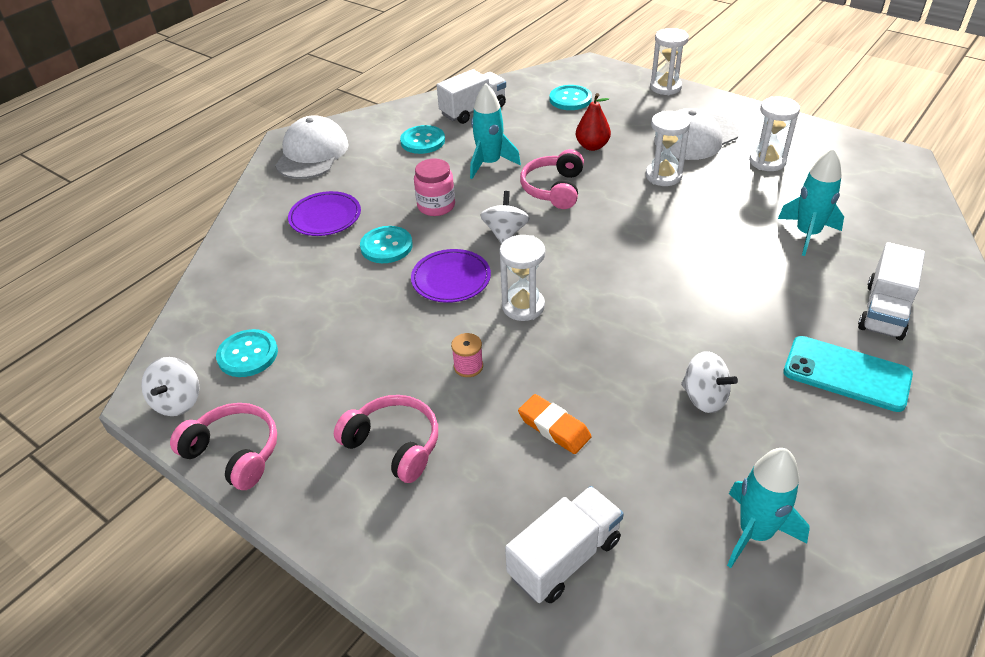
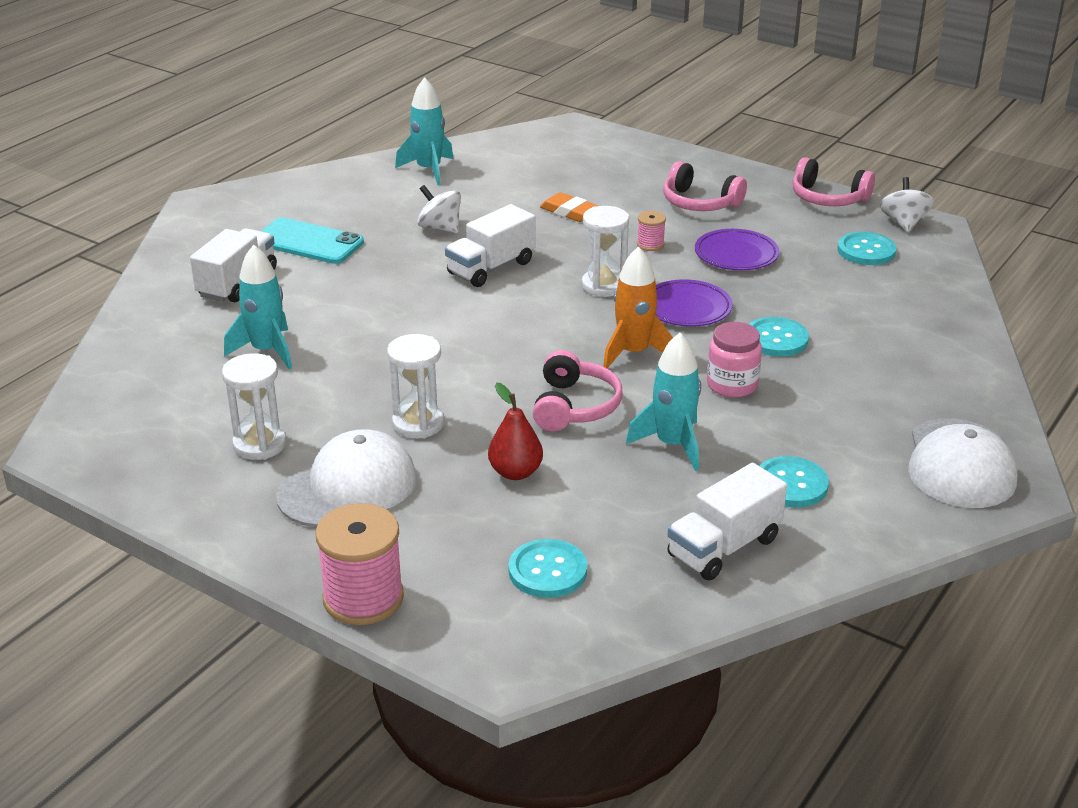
camera: 175 degrees right, 10 degrees down
(325, 217) = (874, 371): purple plate -> purple plate (736, 254)
(505, 233) = (633, 353): white spinning top -> orange rocket
(564, 558) = (561, 160): white truck -> white truck (491, 268)
(665, 87) = (363, 598): white hourglass -> pink spool

